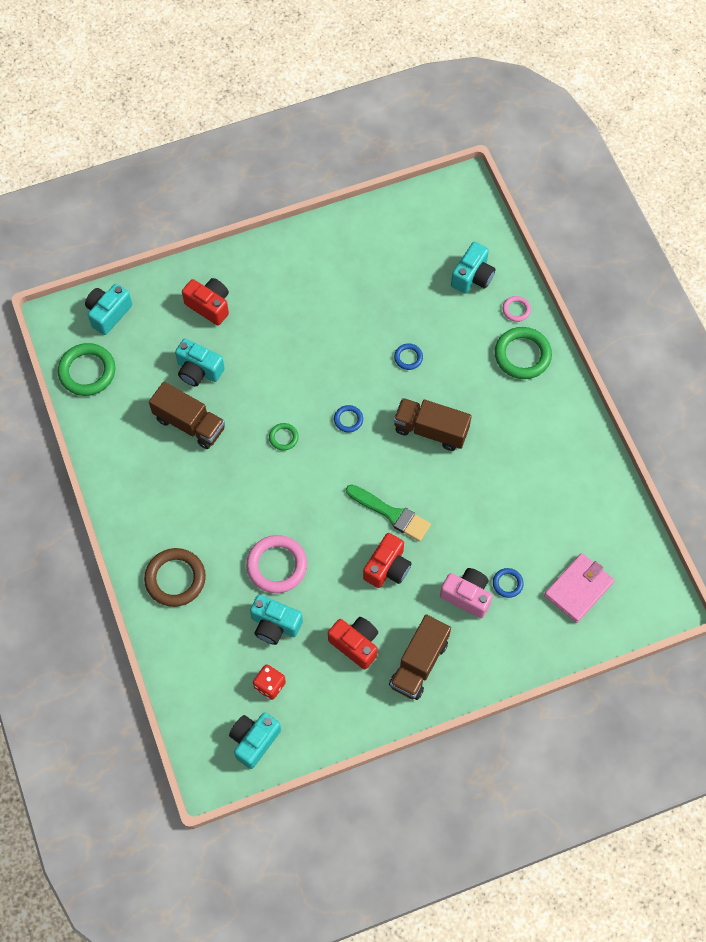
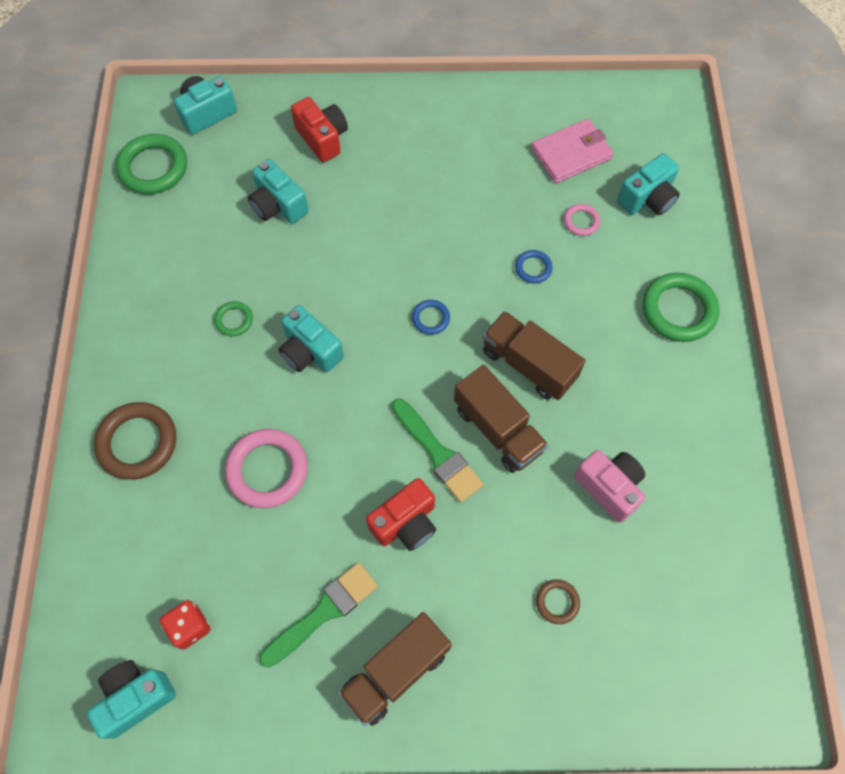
camera: 20 degrees right, 0 degrees up
(189, 423) = (240, 262): brown truck -> brown truck (497, 429)
(275, 625) = (231, 547): turquoise camera -> turquoise camera (310, 351)
(283, 437) = (343, 314): green ring -> green ring (234, 320)
(355, 644) = (323, 612): red camera -> green brush
(467, 596) = (496, 599): pink camera -> pink camera (609, 487)
(507, 583) = (557, 602): blue ring -> brown ring
(516, 310) = (689, 253): pink ring -> pink ring (581, 221)
(578, 589) = (653, 645): pink wallet -> pink wallet (571, 154)

